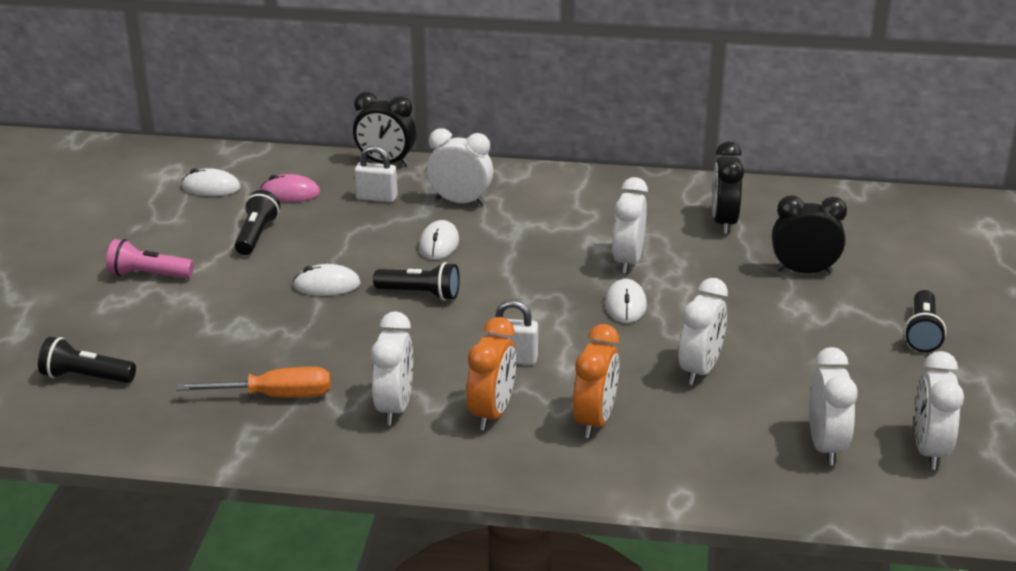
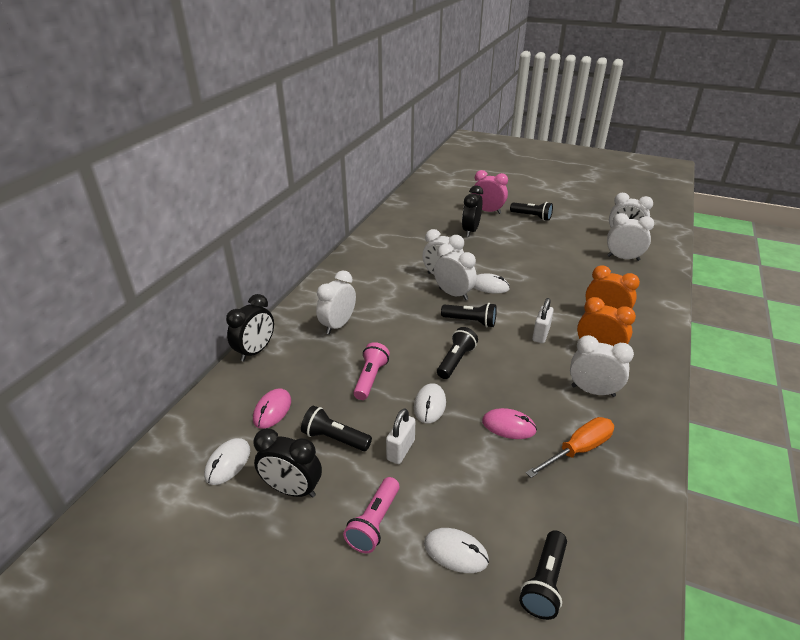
camera: 75 degrees left, 5 degrees up
(275, 396) = (578, 449): orange screwdriver -> orange screwdriver turned 45 degrees clockwise
(304, 343) = (508, 426): none -> pink mouse
(362, 240) = (370, 378): none -> pink flashlight
(377, 198) = (309, 363): white padlock -> white padlock (400, 450)
(439, 244) = (392, 343): white mouse -> white mouse (455, 552)
(517, 297) = (470, 321): none -> black flashlight
(700, 370) = (557, 276): white clock -> white clock (453, 294)
(723, 222) = (412, 241): black clock -> black clock (292, 489)
(901, 282) = (487, 211): none -> pink clock

